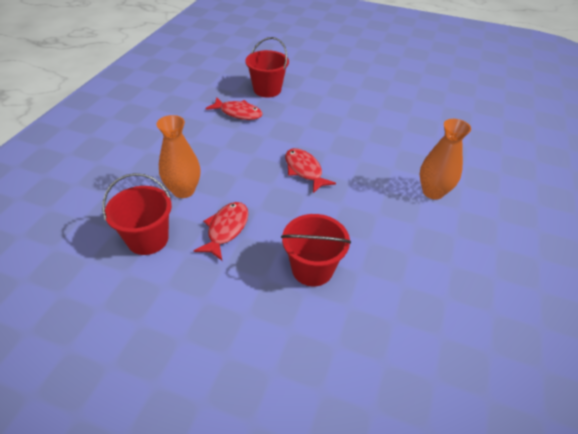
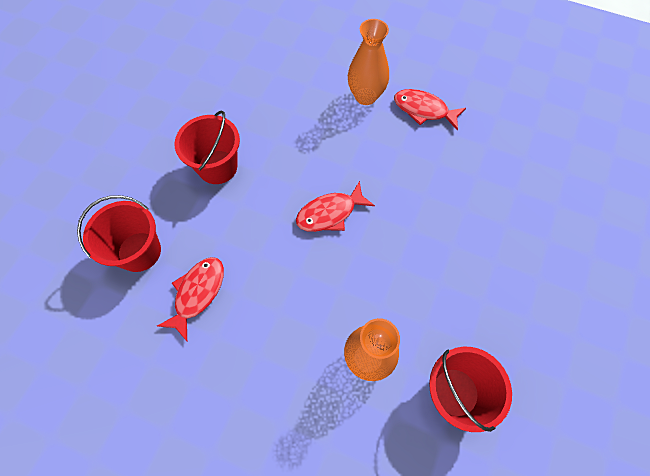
camera: 85 degrees left, 20 degrees up
(226, 229) = (432, 301): red fish -> red fish (424, 110)
(312, 269) = (478, 217): red bucket -> red bucket (217, 167)

